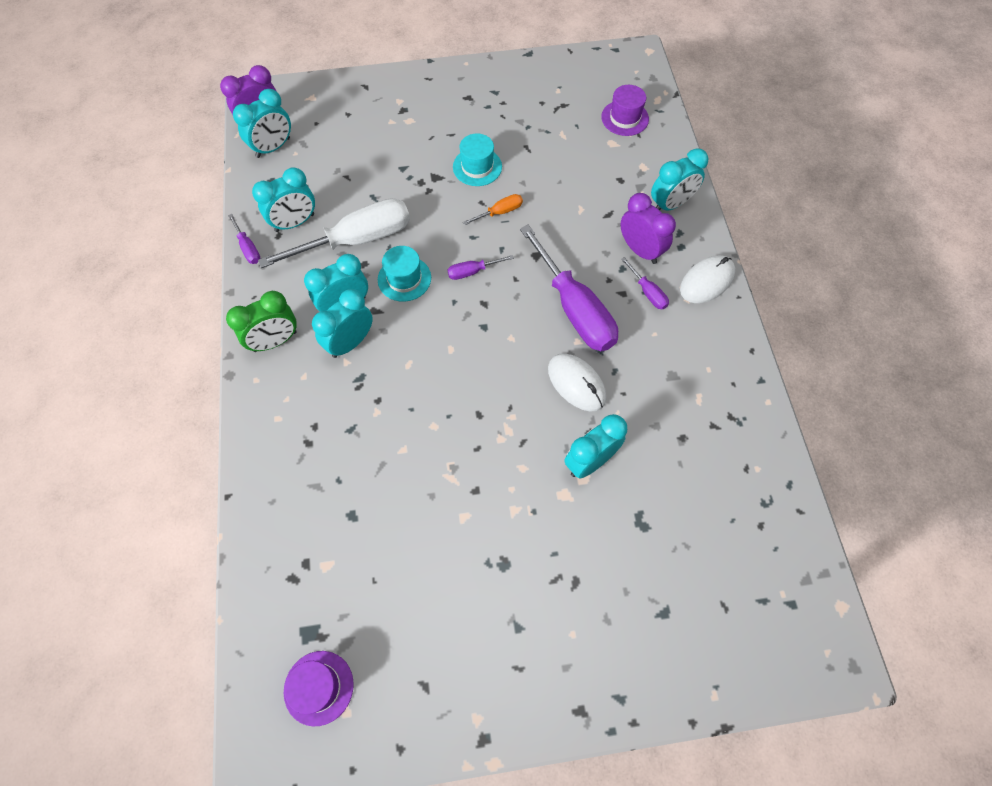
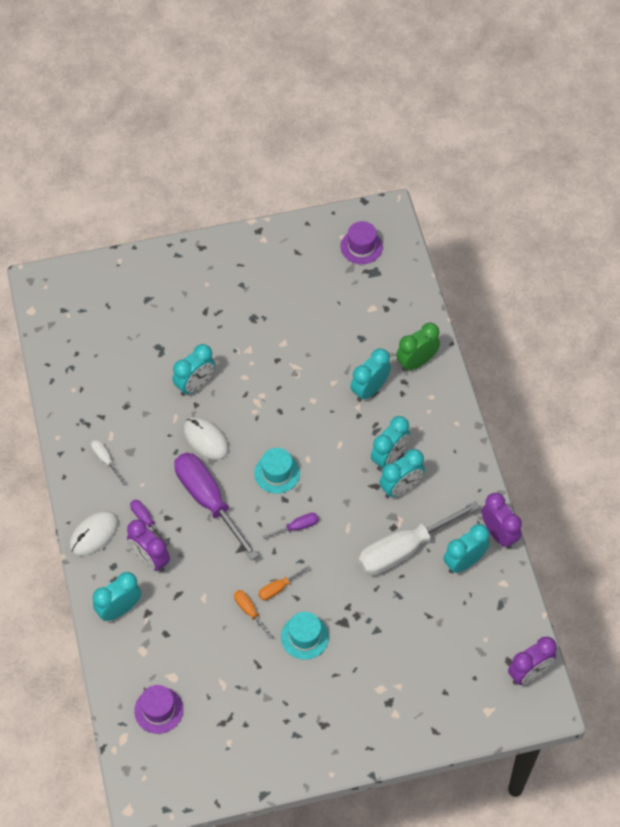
camera: 175 degrees right, 5 degrees down
(248, 248) = (498, 534): purple screwdriver -> purple clock
(273, 148) = (508, 643): turquoise clock -> turquoise clock (369, 390)
(275, 341) = (450, 454): green clock -> green clock (416, 362)
(404, 278) = (355, 516): turquoise hat -> turquoise hat (277, 473)
(532, 193) = (249, 611): none -> orange screwdriver
(702, 366) = (105, 460): none -> white screwdriver

